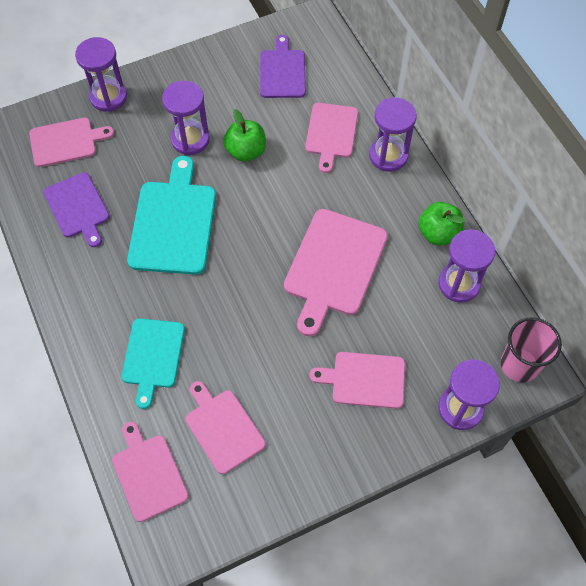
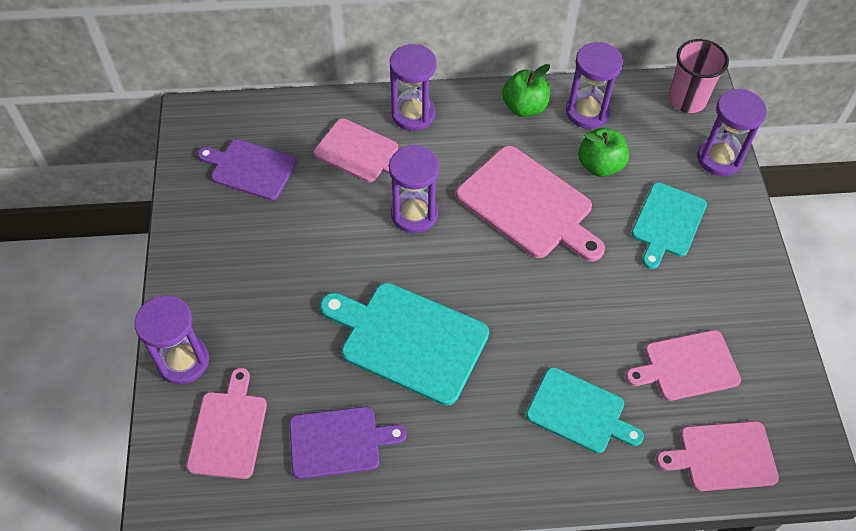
camera: 70 degrees left, 5 degrees down
(190, 139) = (298, 289): purple hourglass -> purple hourglass (414, 214)
(246, 151) = (343, 238): green apple -> green apple (600, 165)
(364, 380) = (667, 222): pink cutting board -> turquoise cutting board

